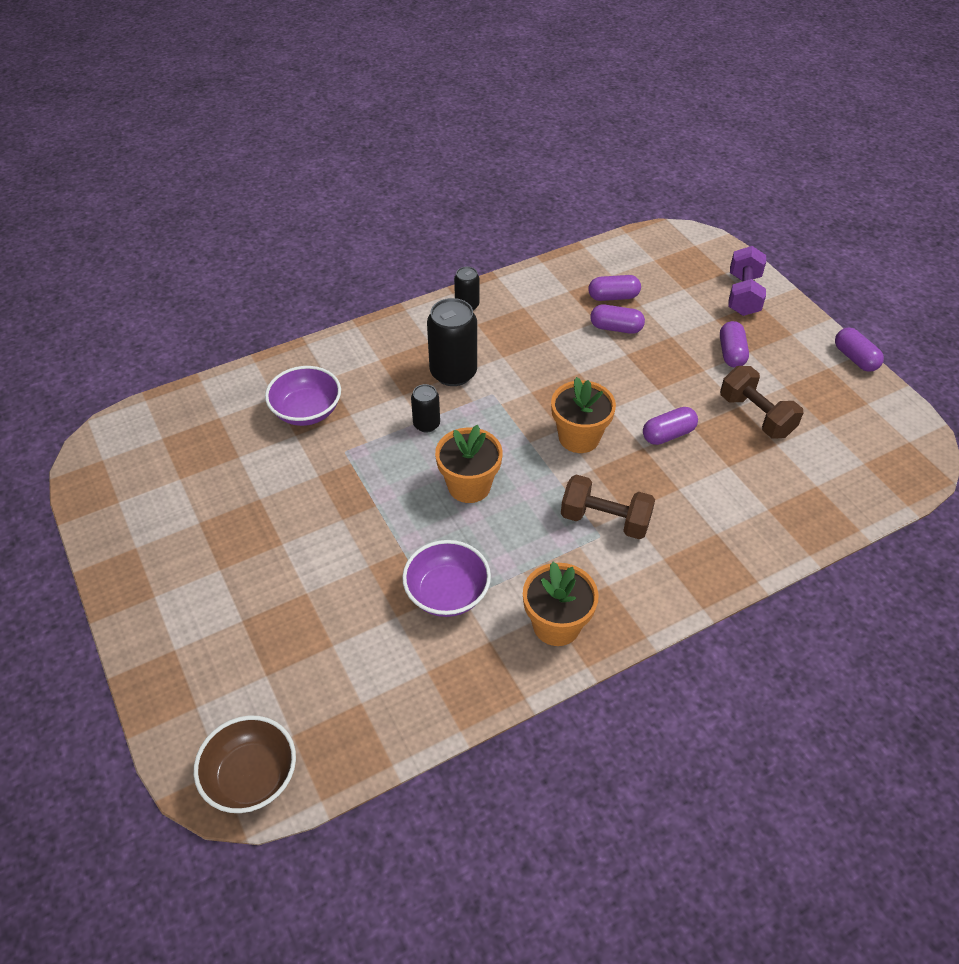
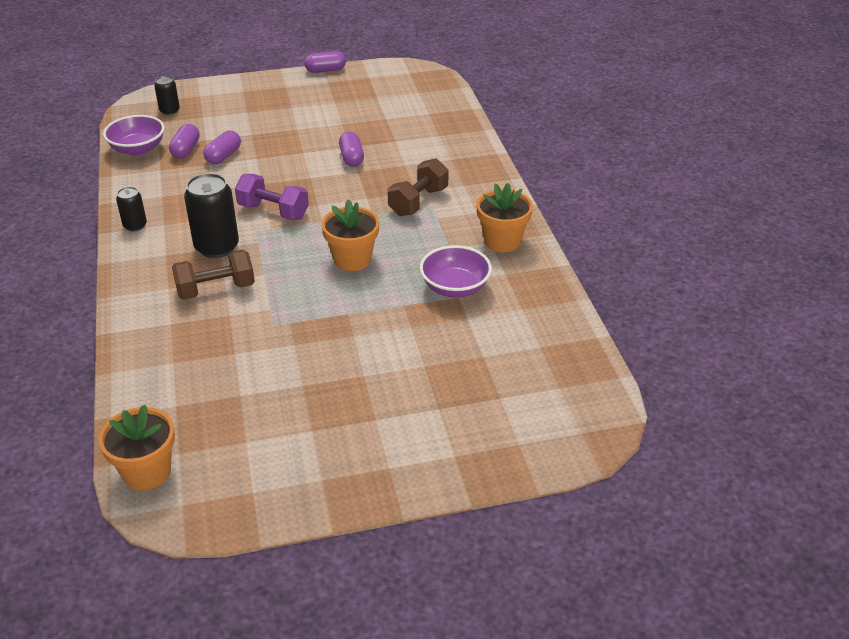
camera: 75 degrees left, 10 degrees down
(251, 777) = (591, 414): brown bowl -> none
(307, 411) = (207, 342): purple bowl -> purple bowl (138, 149)
(426, 424) = (270, 271): black can -> black can (169, 111)
(579, 437) = (331, 197): orange flower pot -> orange flower pot (147, 472)
(731, 353) = (287, 114): purple capsule -> none
(743, 295) = (230, 94): purple dumbbell -> purple dumbbell (273, 211)
(756, 415) = (355, 119): brown dumbbell -> brown dumbbell (216, 289)

